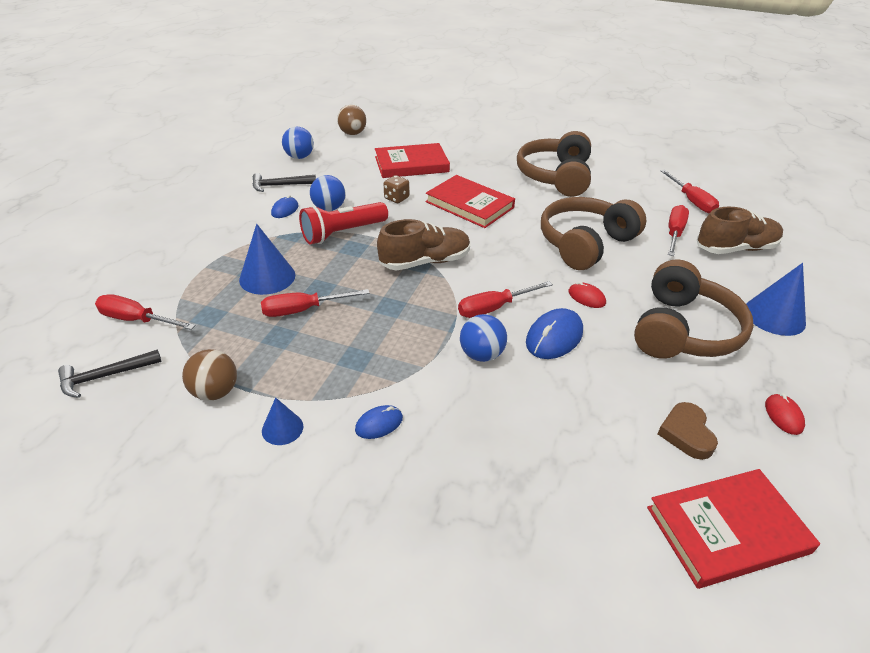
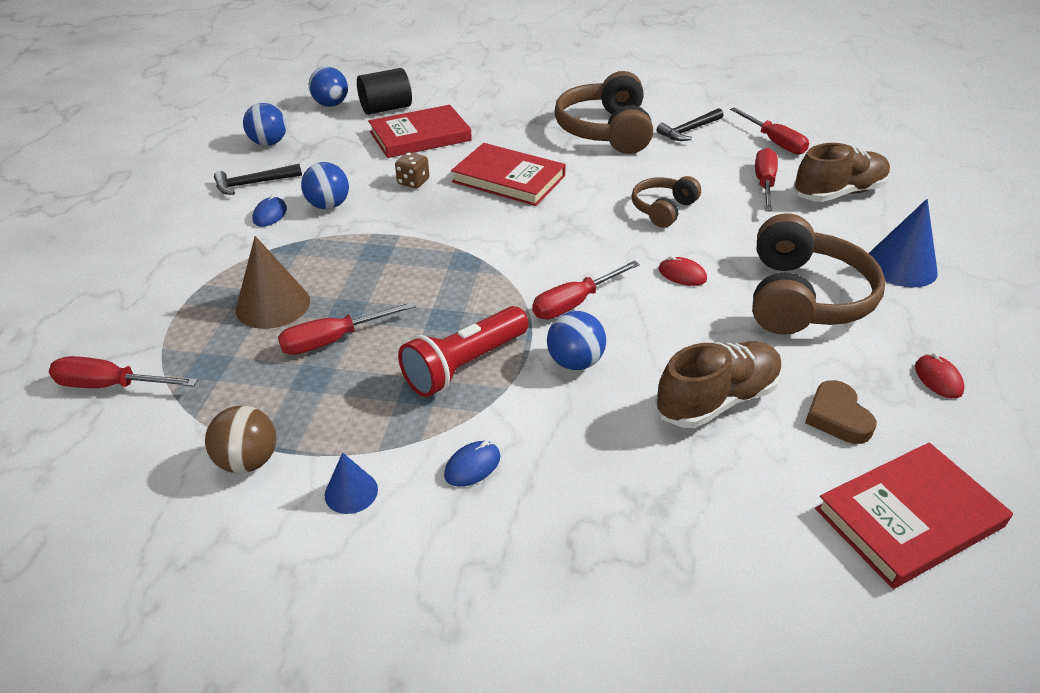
camera: 10 degrees left, 0 degrees up
(105, 376) = (91, 465): black hammer -> black hammer (689, 130)
(267, 277) = (273, 305): blue cone -> brown cone
(342, 233) = (356, 235): red flashlight -> red flashlight (464, 365)
(352, 133) = (331, 104): brown ball -> blue ball
(392, 141) = (386, 109): none -> black cylinder
(425, 262) = (473, 258): brown shoe -> brown shoe (717, 400)
(554, 337) = (656, 328): blue mouse -> none
(585, 243) = (663, 209): brown headphones -> brown headphones, size x0.55

